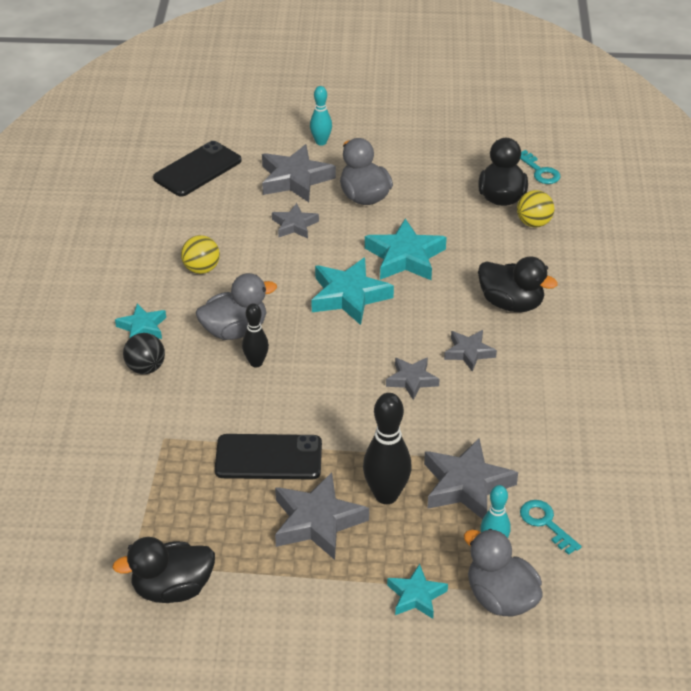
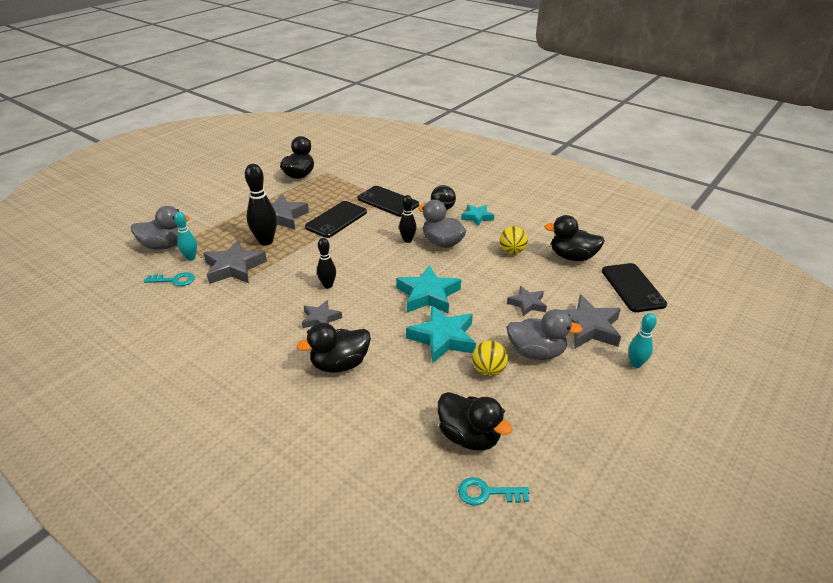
camera: 125 degrees right, 5 degrees down
(172, 222) = (572, 257): none -> black duck
(172, 432) = (388, 201): none -> black phone
(235, 330) = (442, 243): grey duck -> grey duck turned 120 degrees clockwise
(412, 380) = (328, 285): grey star -> black bowling pin
(416, 596) = (204, 225): turquoise star -> none
(534, 223) = (415, 436): yellow ball -> yellow ball (488, 370)

